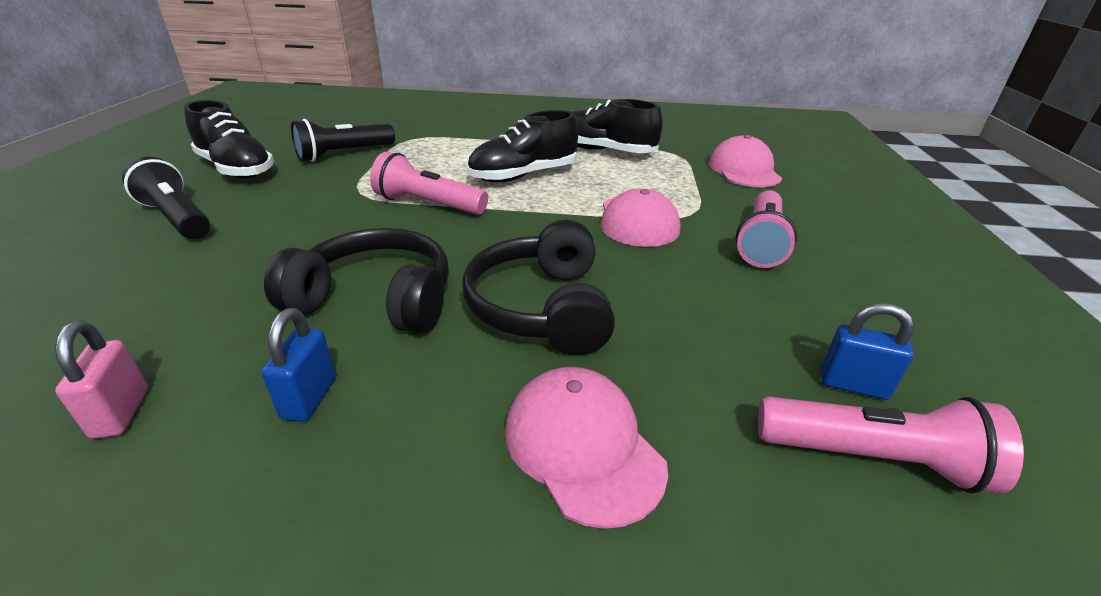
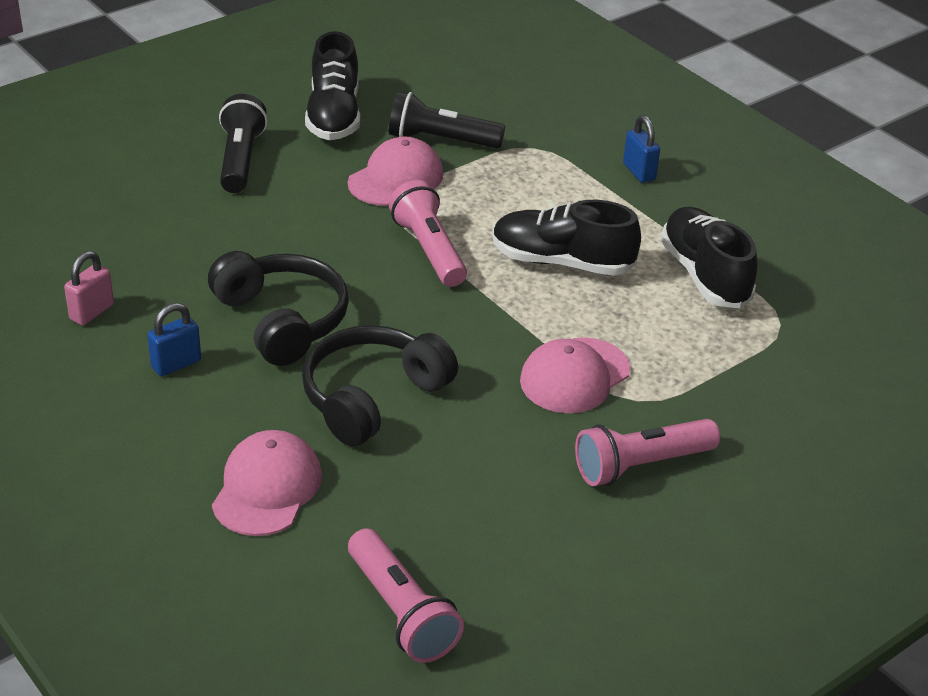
camera: 45 degrees right, 5 degrees up
(744, 170) = (811, 390): pink cap -> pink cap (396, 178)
(853, 385) = (474, 583): blue padlock -> blue padlock (639, 172)

